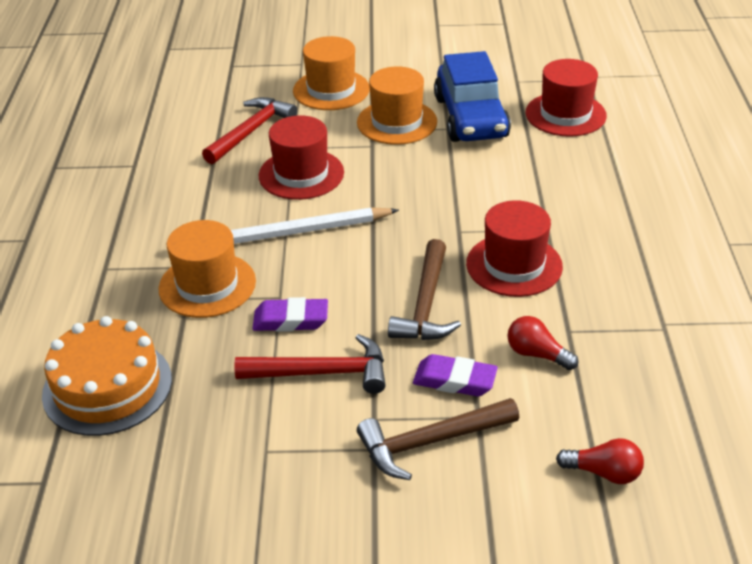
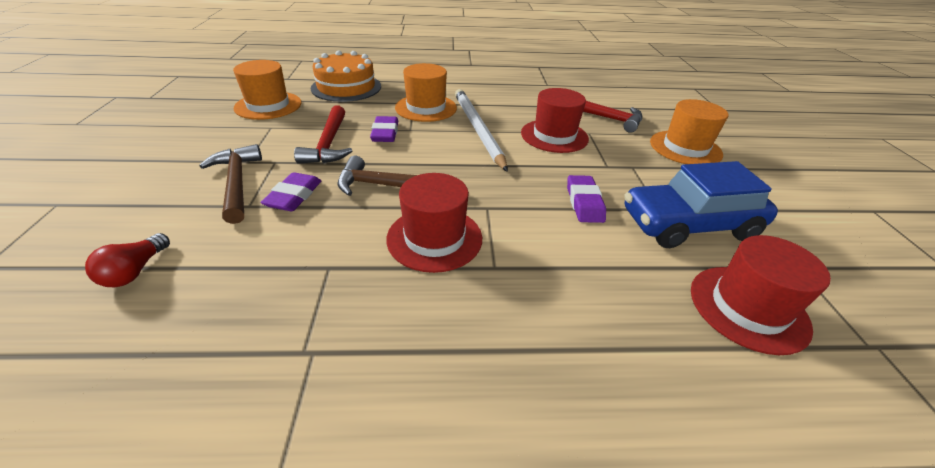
camera: 85 degrees right, 0 degrees up
(397, 122) = (652, 179): orange hat -> orange hat (268, 105)
(443, 169) = (584, 203): none -> purple eraser
(537, 354) = (304, 243): red light bulb -> none

